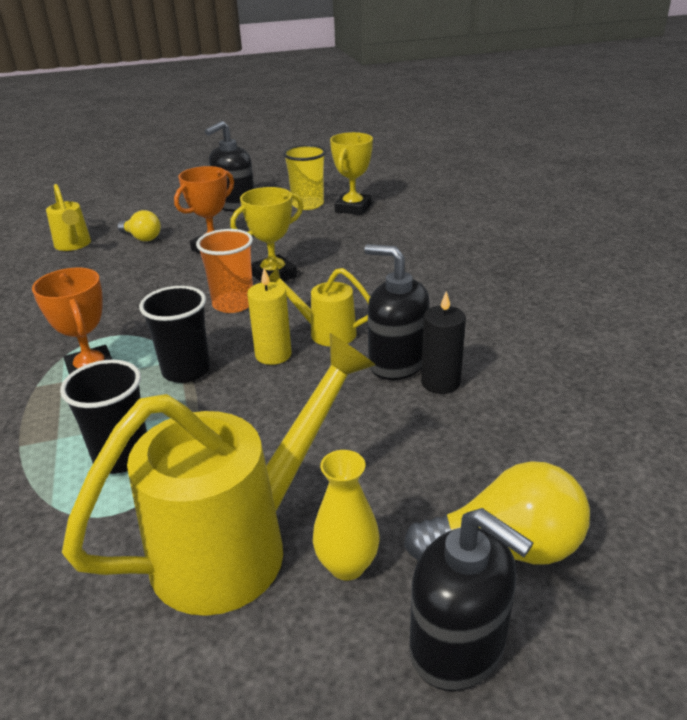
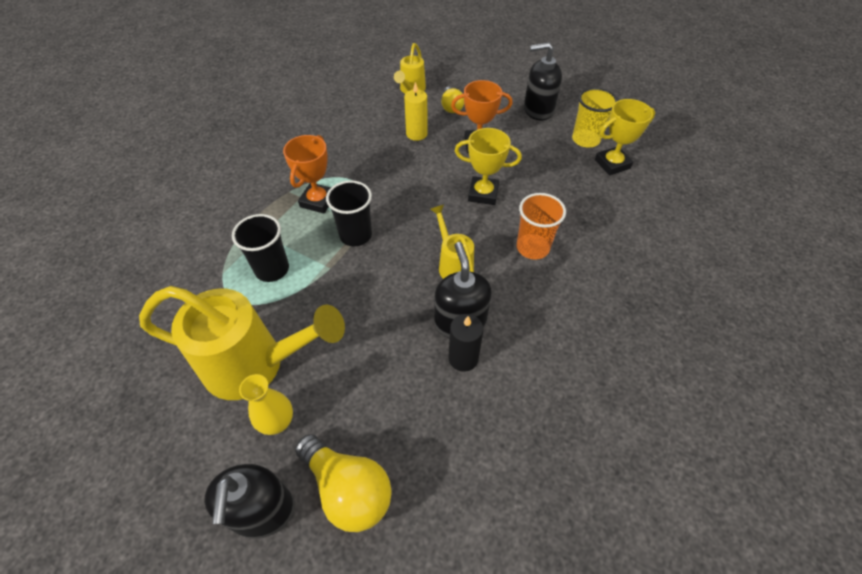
camera: 45 degrees right, 20 degrees up
(233, 304) = (434, 201): orange cup -> orange cup (532, 248)
(273, 355) = (407, 259): yellow candle -> yellow candle (416, 134)

